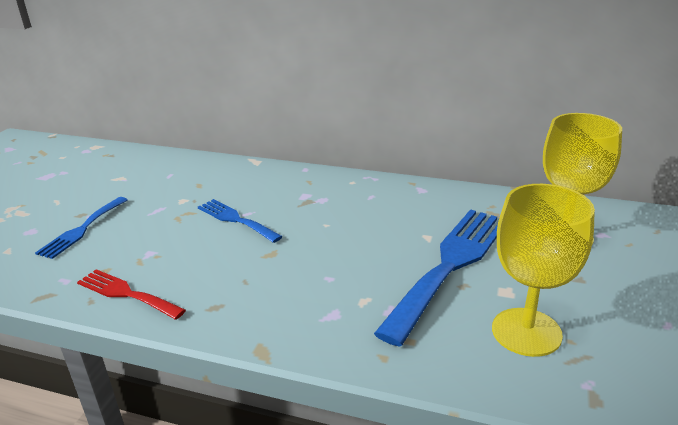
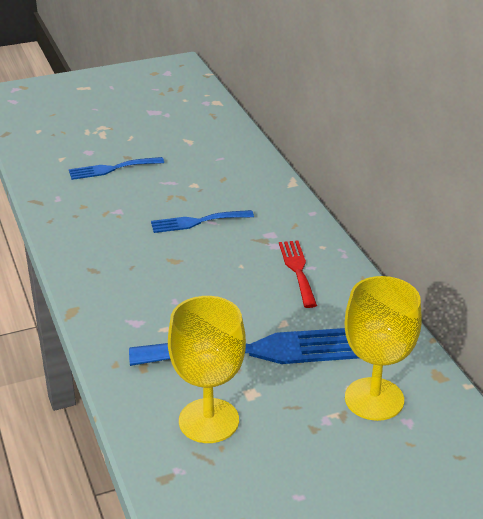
camera: 50 degrees right, 5 degrees up
(126, 294) = (69, 229): red fork -> red fork (297, 270)
(236, 220) = (197, 222): blue fork -> blue fork turned 105 degrees counterclockwise

